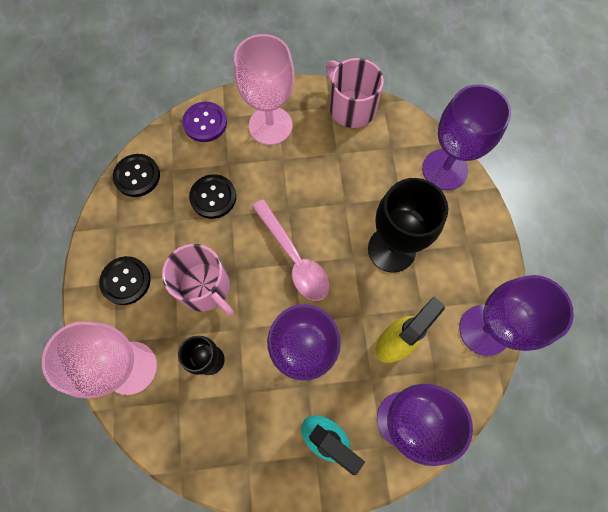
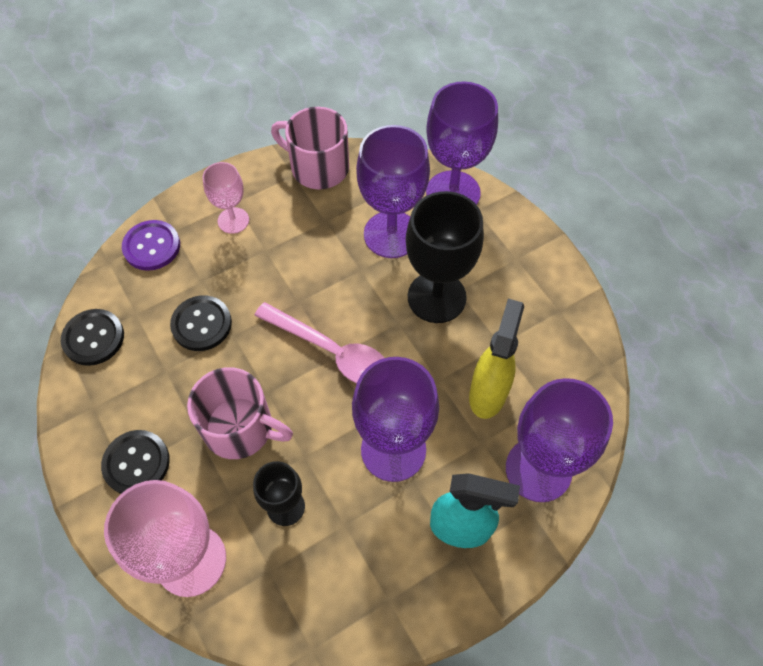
camera: 25 degrees left, 10 degrees down
(270, 126) = (233, 220): pink goblet -> pink goblet, size x0.57
(484, 330) = (576, 338): purple goblet -> purple goblet (391, 234)

